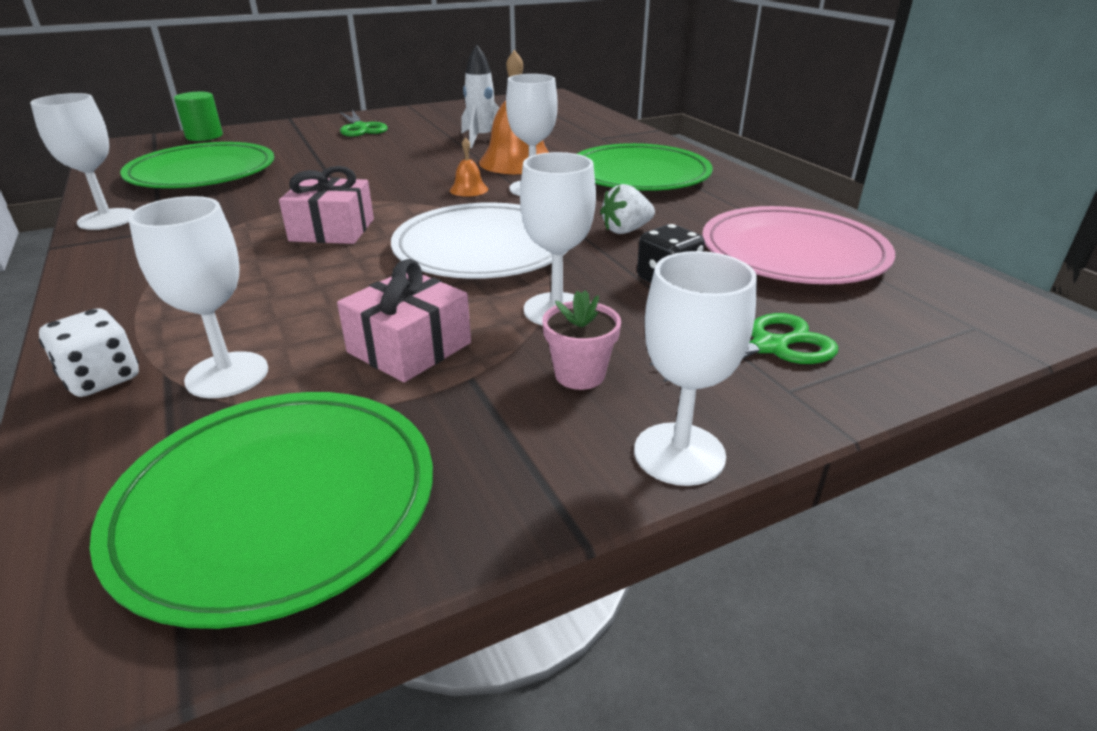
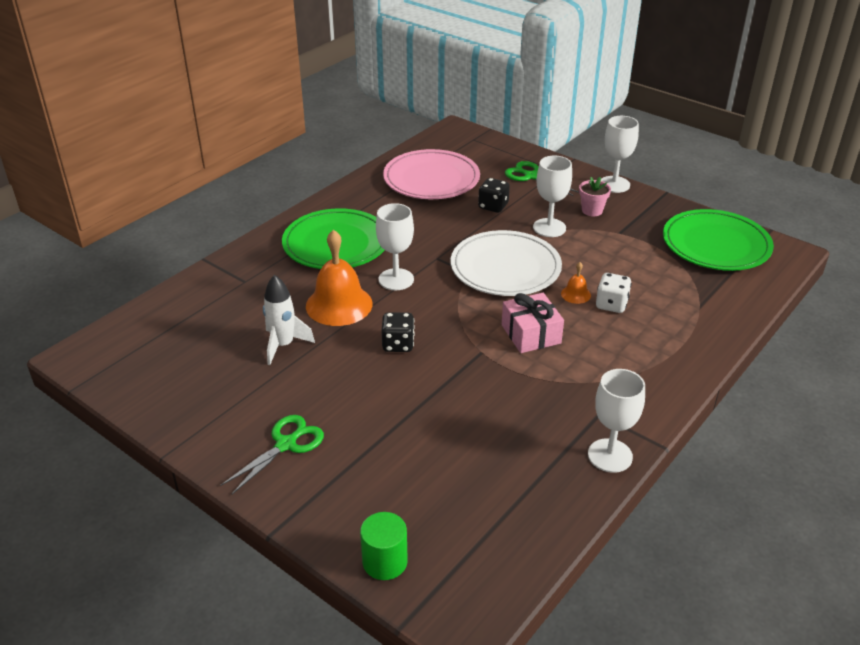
camera: 115 degrees left, 5 degrees up
(102, 379) = (720, 322): white dice -> white dice (611, 305)
(202, 173) = (487, 473): green plate -> none
(227, 375) = (681, 290): white goblet -> none
(409, 347) = (616, 254): pink gift -> none
(418, 172) = (398, 344): none -> black dice
(469, 189) = (417, 306): orange bell -> orange bell (575, 294)
(626, 230) = (441, 229): white strawberry -> none

